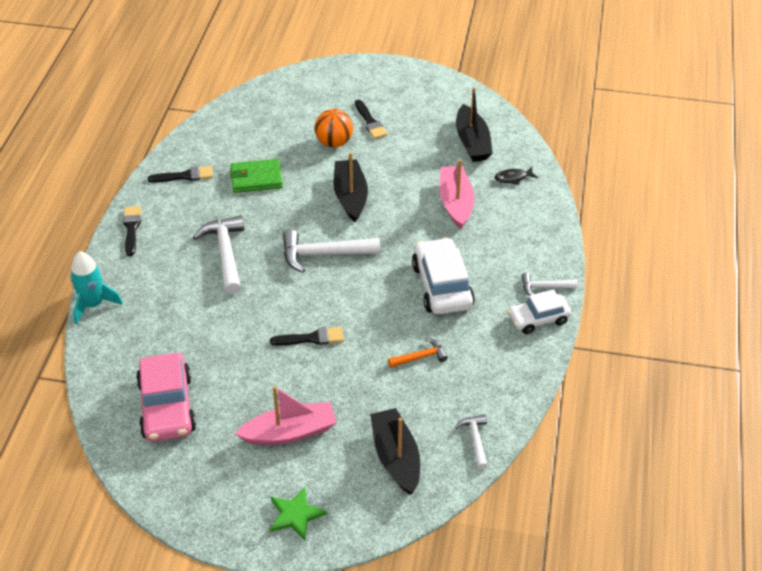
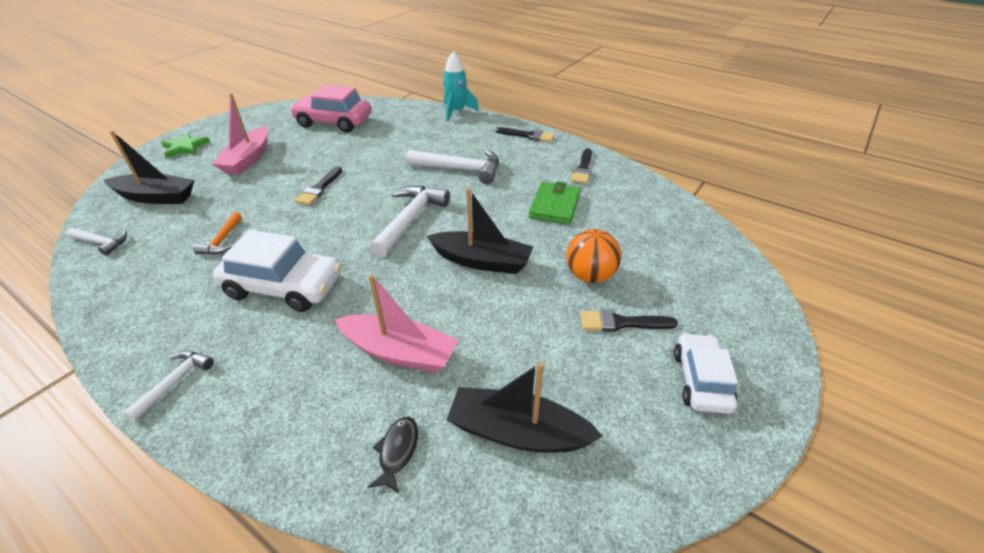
camera: 115 degrees right, 5 degrees down
(538, 319) = (144, 351): white car -> white car (701, 380)

